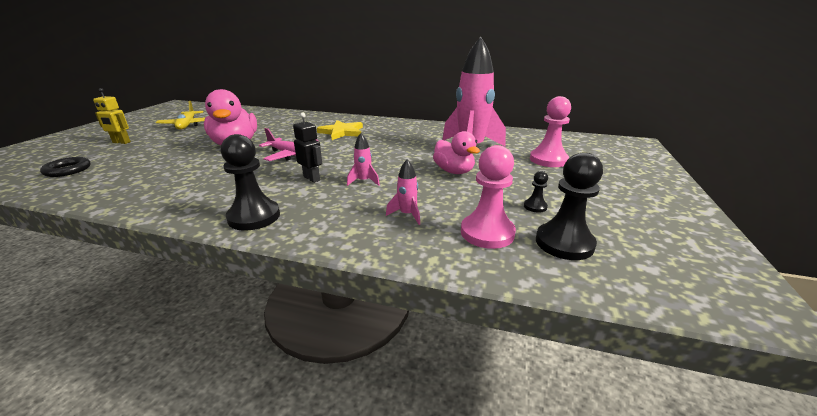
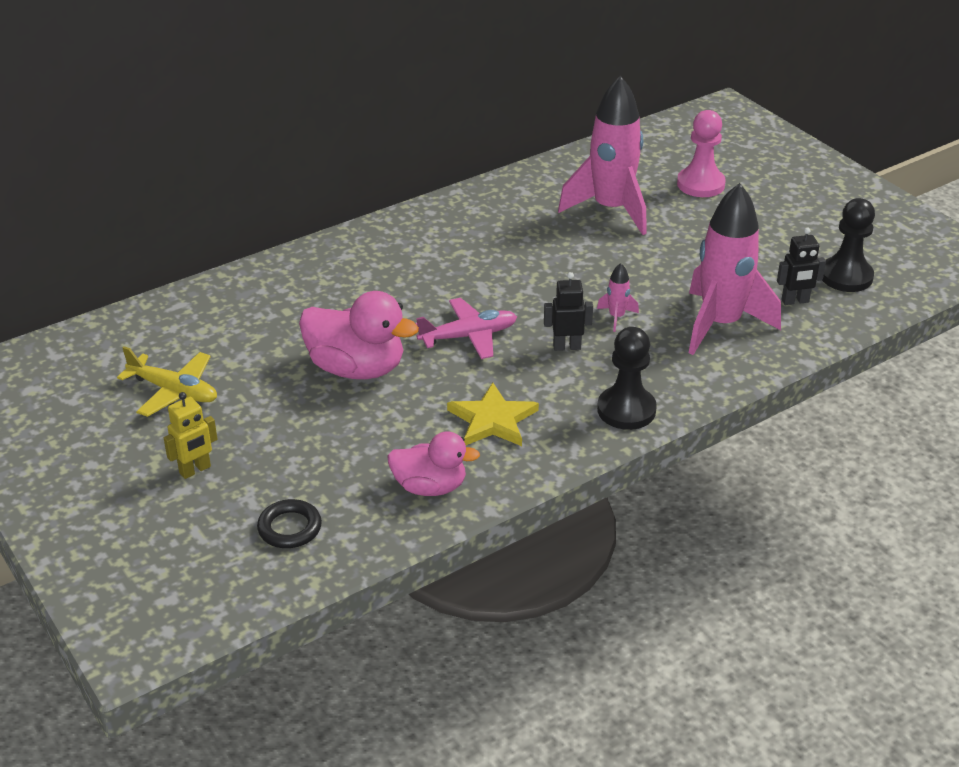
camera: 50 degrees left, 10 degrees up
(342, 132) = (421, 268): yellow star -> yellow star (492, 420)
(407, 214) = (720, 324): pink rocket -> pink rocket, size x2.47
(454, 171) = (659, 253): pink duck -> pink duck (430, 487)
(487, 233) = (795, 301): pink pawn -> black robot
(535, 206) = (781, 254): black pawn -> none

